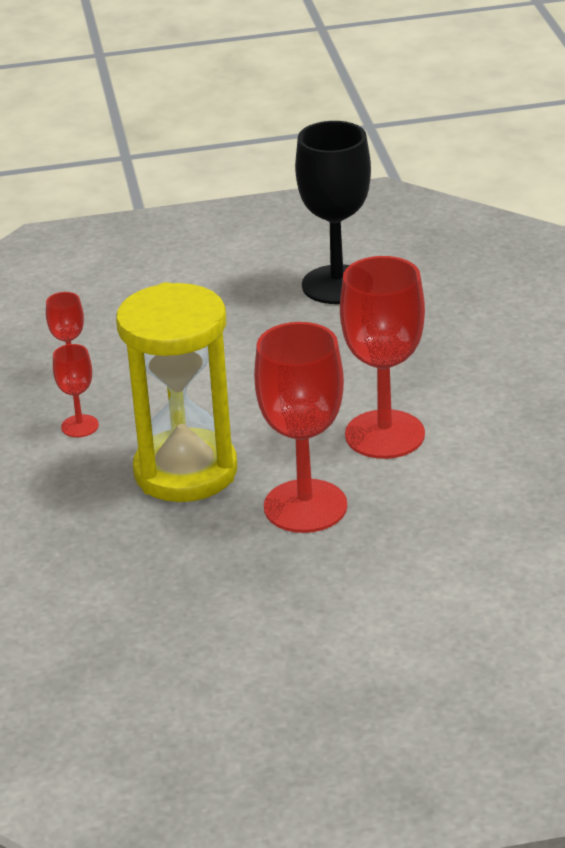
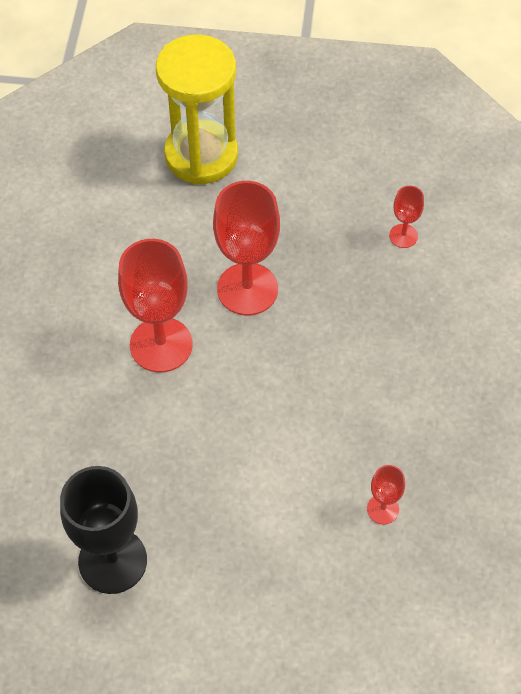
camera: 165 degrees left, 25 degrees up
(80, 426) = (389, 432): red goblet -> red goblet (403, 236)
(185, 471) = (320, 352): yellow hourglass -> yellow hourglass (201, 155)

